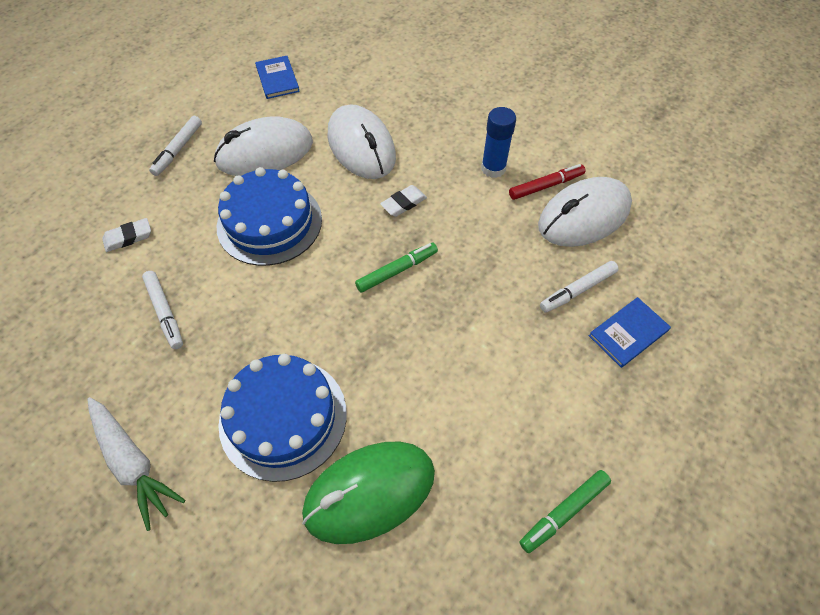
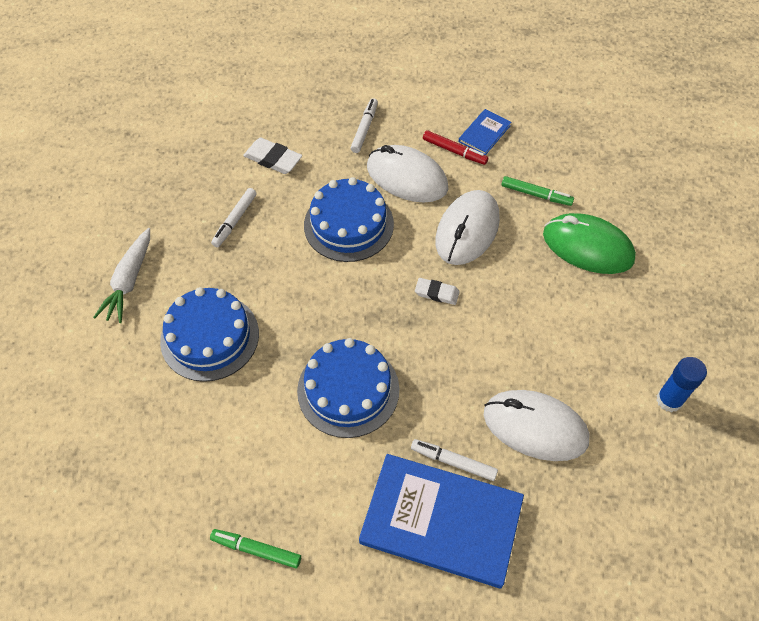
camera: 55 degrees right, 0 degrees up
(128, 237) = (273, 159): white eraser -> white eraser, size x1.50
(178, 150) = (364, 129): white marker -> white marker turned 120 degrees clockwise
(369, 492) = (193, 420): green mouse -> green mouse (587, 247)
(397, 270) = (371, 328): green marker -> green marker (536, 195)
(446, 327) = (348, 390): none -> blue cake
(493, 168) = (527, 332): blue glue stick -> blue glue stick (669, 400)
(546, 186) = (543, 381): red marker -> red marker (454, 151)
(628, 333) = (441, 521): blue book -> blue book, size x2.19

